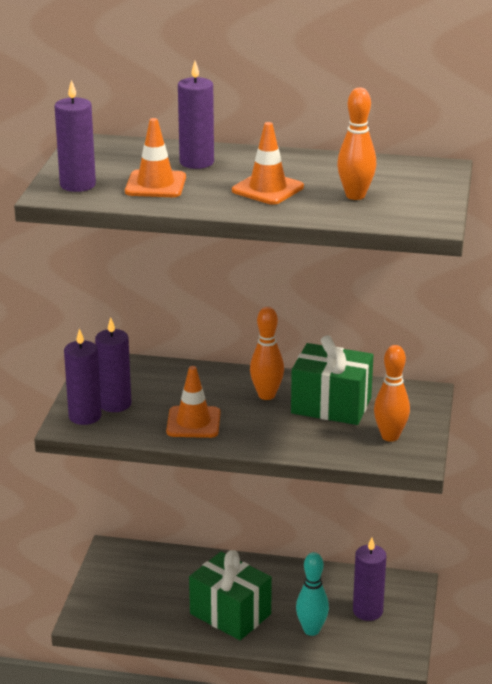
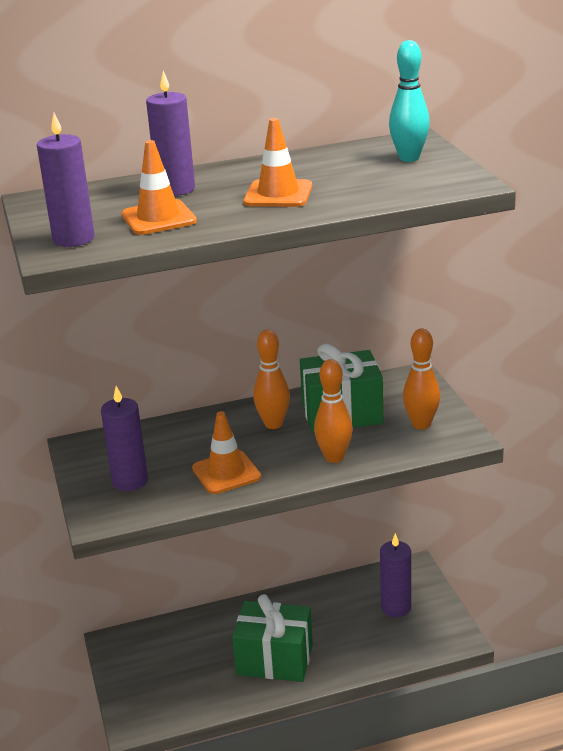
camera: 25 degrees left, 0 degrees up
(85, 416) = (109, 503): purple candle -> none
(311, 630) = (360, 645): turquoise bowling pin -> turquoise bowling pin (409, 158)
(355, 196) = (369, 179): orange bowling pin -> orange bowling pin (334, 457)

